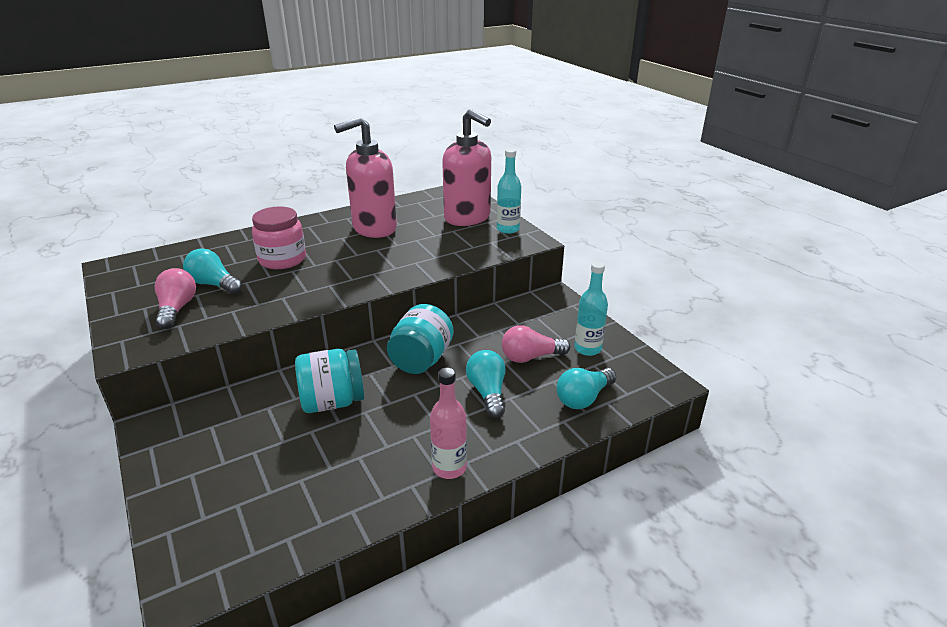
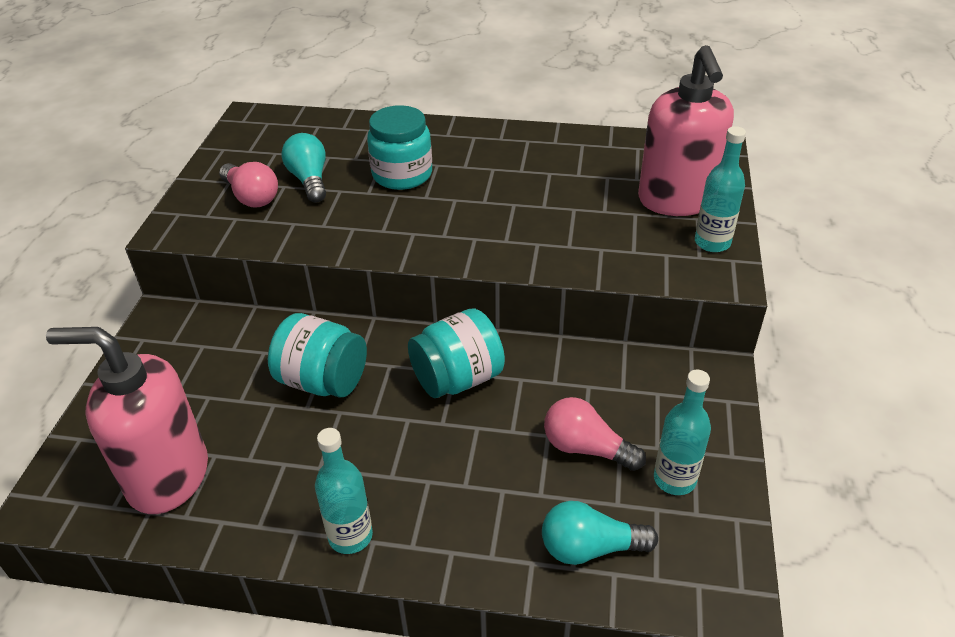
camera: 40 degrees right, 10 degrees up
(177, 309) = (251, 197): pink light bulb -> pink light bulb turned 105 degrees clockwise
(282, 259) = (402, 174): pink jar -> turquoise jar
(374, 228) = (542, 170): pink soap dispenser -> pink soap dispenser (167, 477)
(449, 467) = (350, 536): pink bottle -> turquoise bottle
(487, 392) = (485, 467): turquoise light bulb -> none

